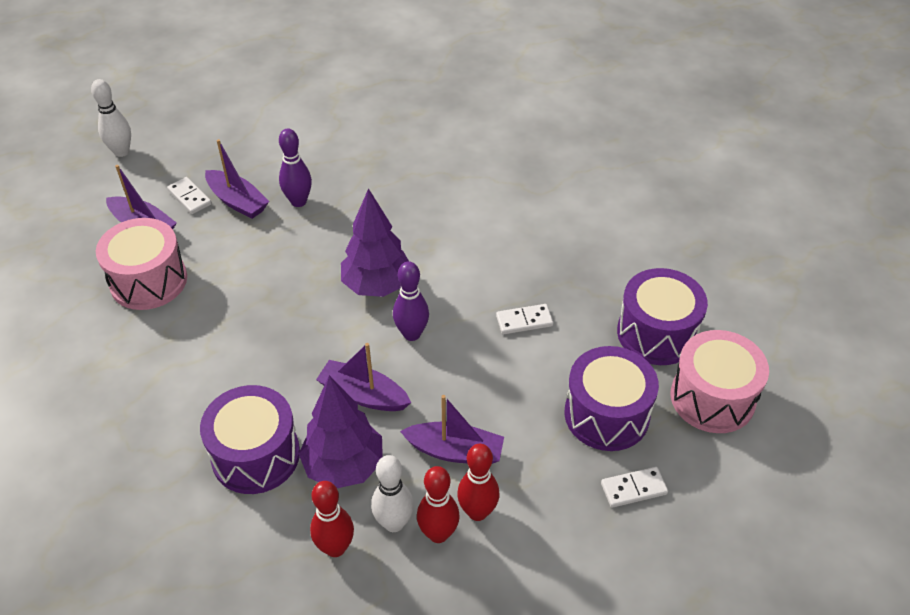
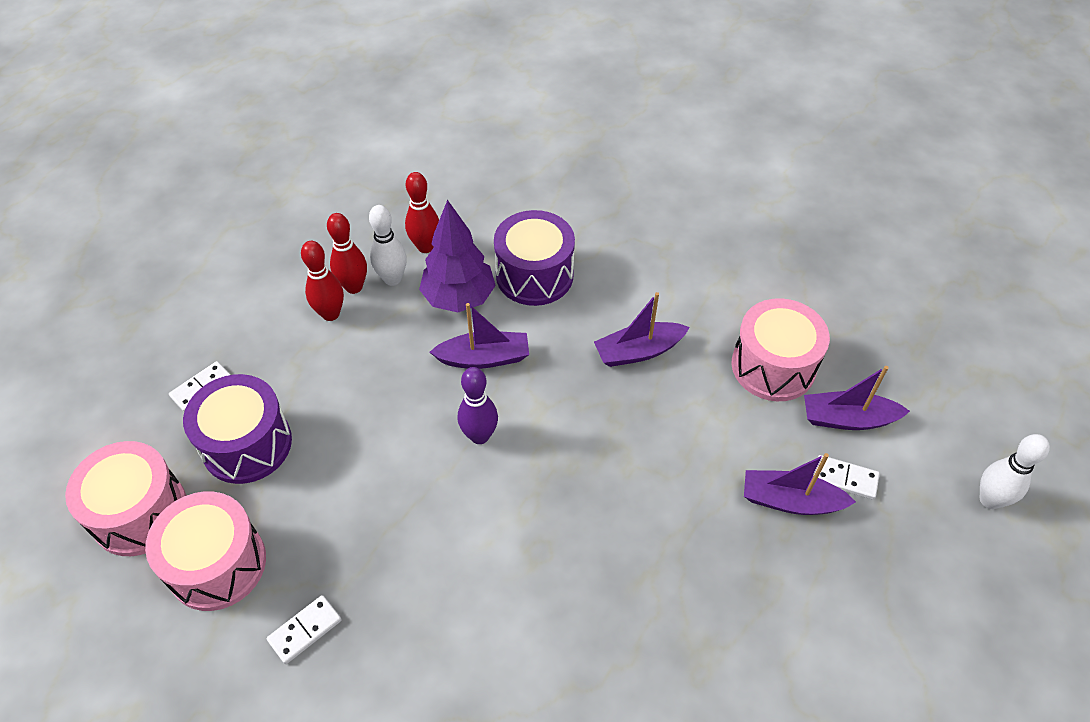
camera: 150 degrees right, 5 degrees up
(298, 201) = (725, 538): purple bowling pin -> none
(377, 286) = (552, 472): purple tree -> none
(455, 451) = (374, 349): purple boat -> purple boat (638, 351)
(524, 321) = (372, 507): white domino -> white domino (305, 630)
(656, 333) = (217, 564): purple drum -> pink drum

